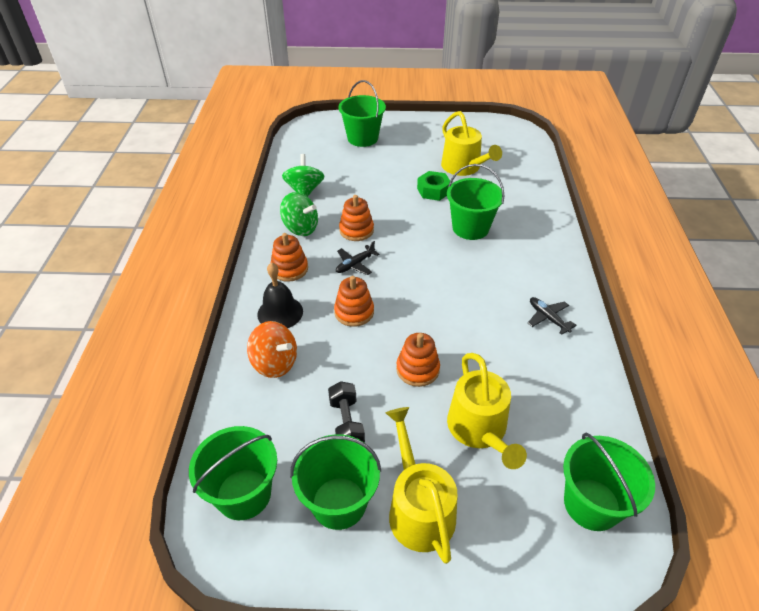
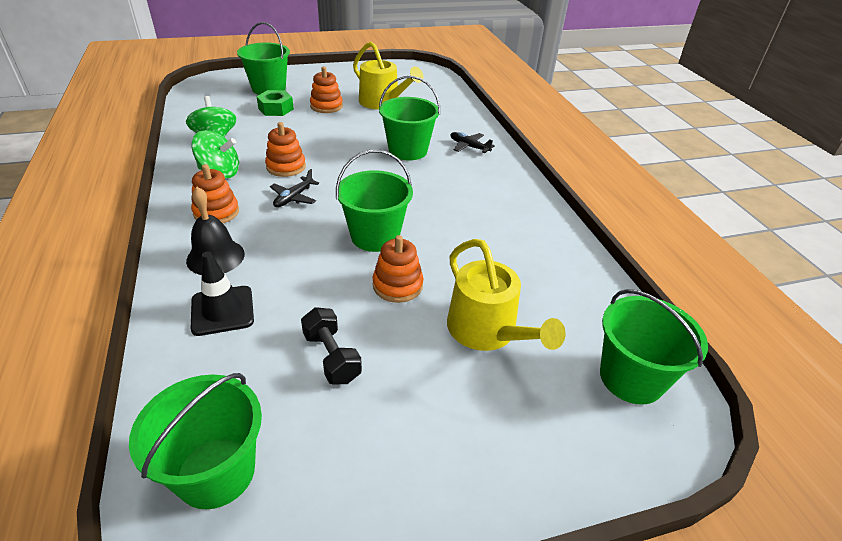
camera: 20 degrees left, 5 degrees down
(275, 363) = (222, 310): orange spinning top -> black traffic cone
(339, 503) = (349, 449): green bucket -> green bucket (375, 236)
(354, 312) = (306, 242): orange stacking toy -> orange stacking toy (326, 106)
(419, 509) = (450, 431): yellow watering can -> none
(433, 190) = (358, 124): green nut -> green nut (276, 109)
(548, 318) = (514, 215): black plane -> black plane (469, 147)

